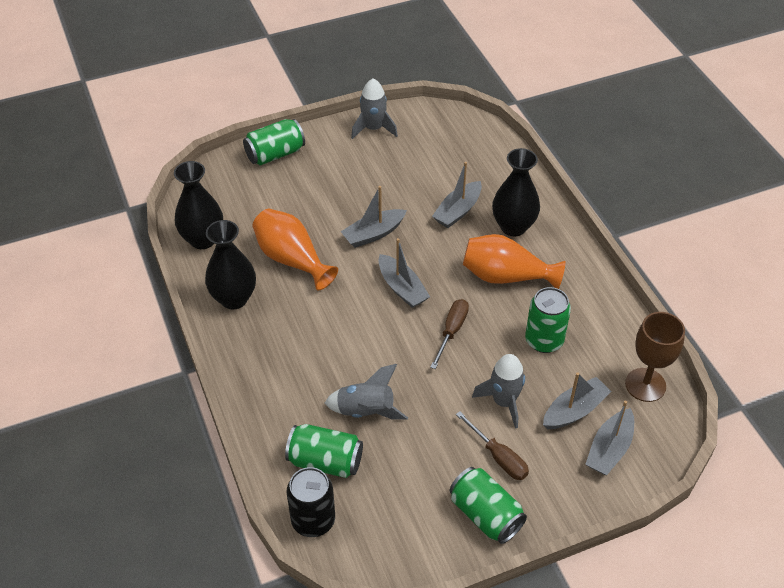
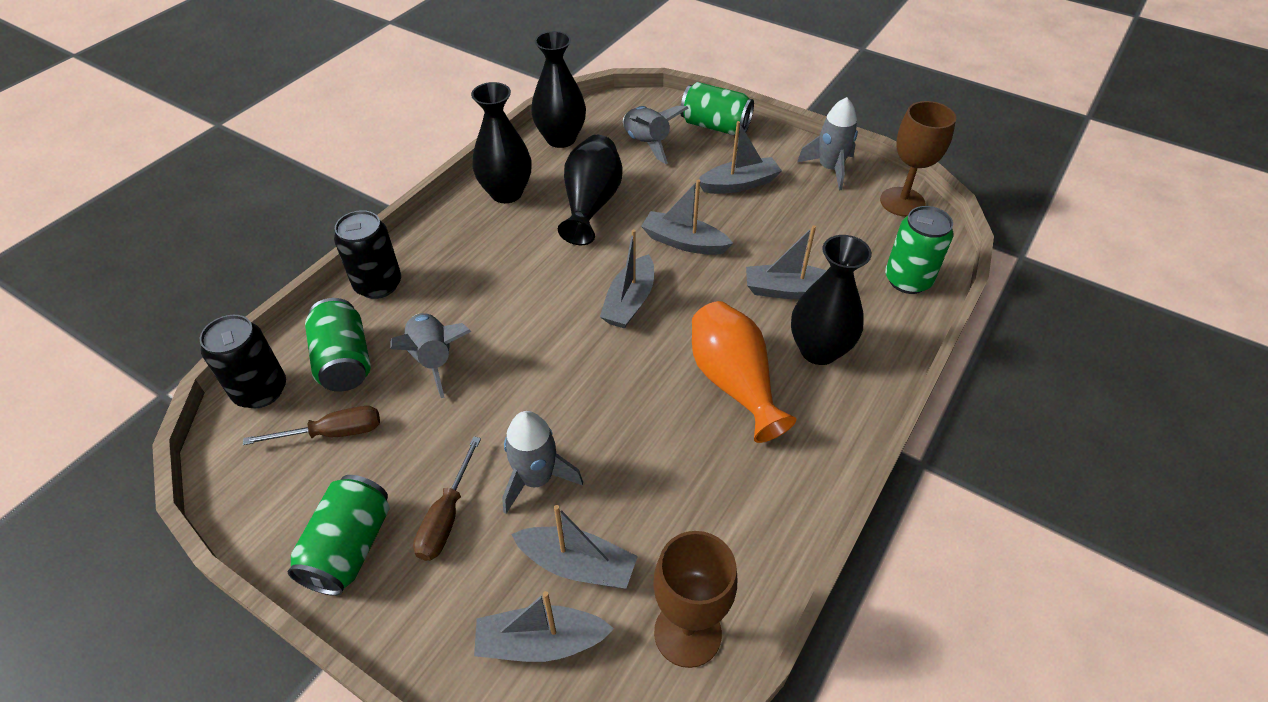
camera: 55 degrees right, 0 degrees up
(258, 198) = (647, 144): none -> grey rocket
(264, 413) = (378, 285): none -> black can
(292, 259) = (591, 204): orange vase -> black vase
(345, 177) = (739, 184): none -> grey boat
(433, 117) = (902, 202): none -> brown goblet
(451, 331) = (604, 375): brown screwdriver -> brown screwdriver (333, 433)
(544, 340) = (666, 472): green can -> green can (907, 280)

